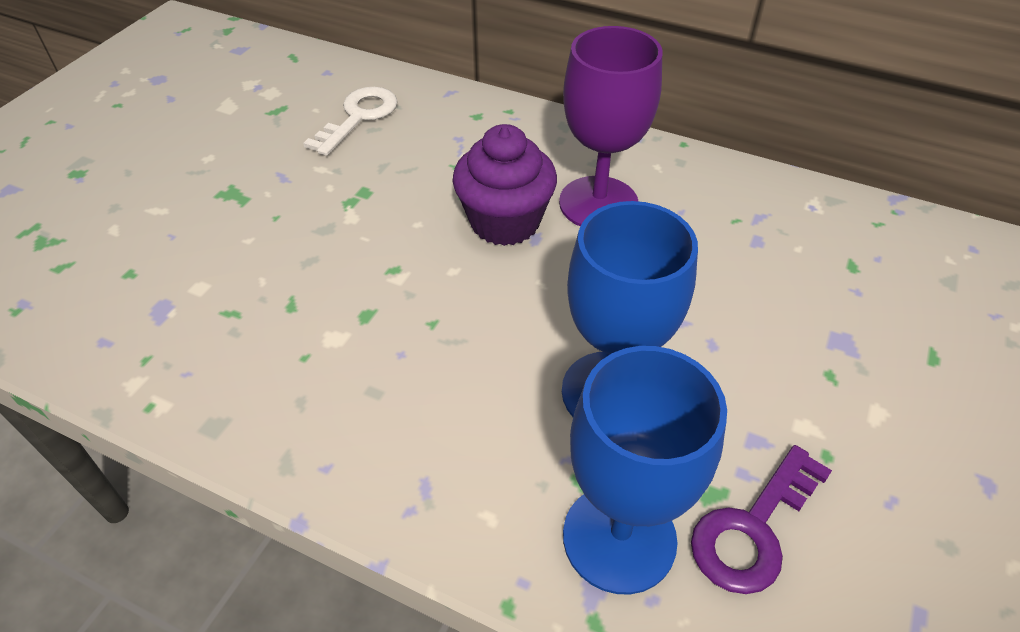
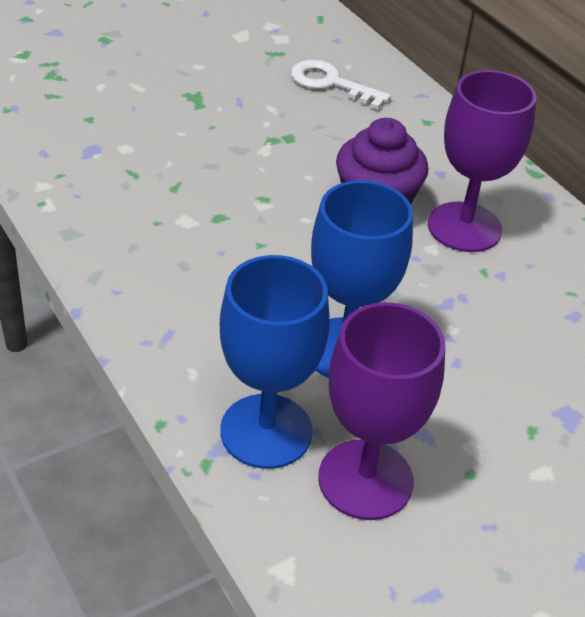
camera: 30 degrees right, 5 degrees down
(358, 117) = (331, 83): white key -> white key turned 120 degrees counterclockwise
(753, 528) = (365, 479): purple key -> purple goblet

